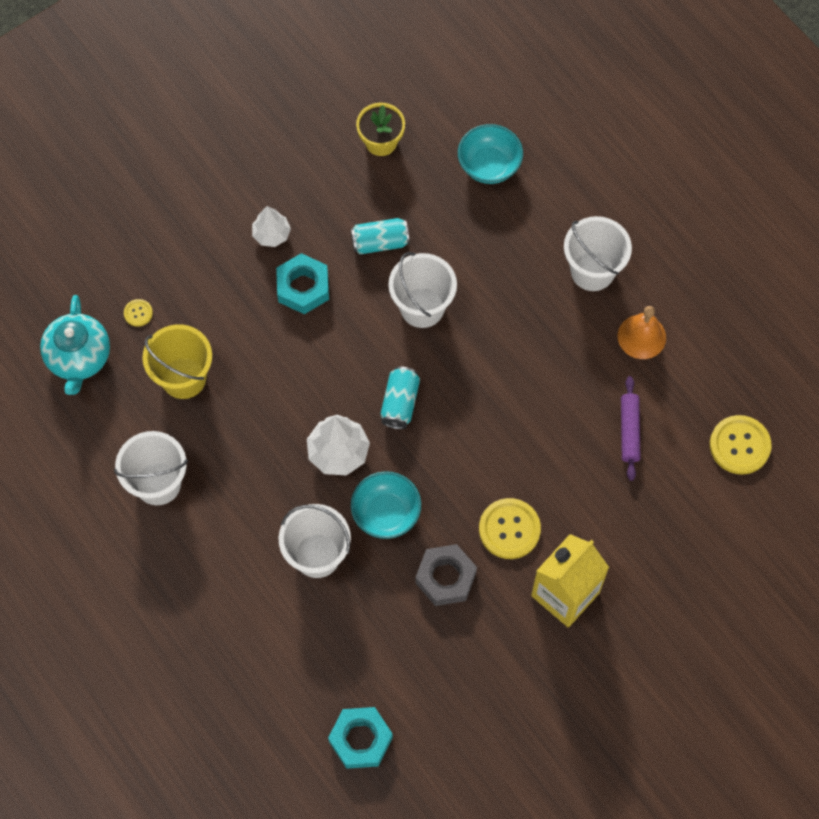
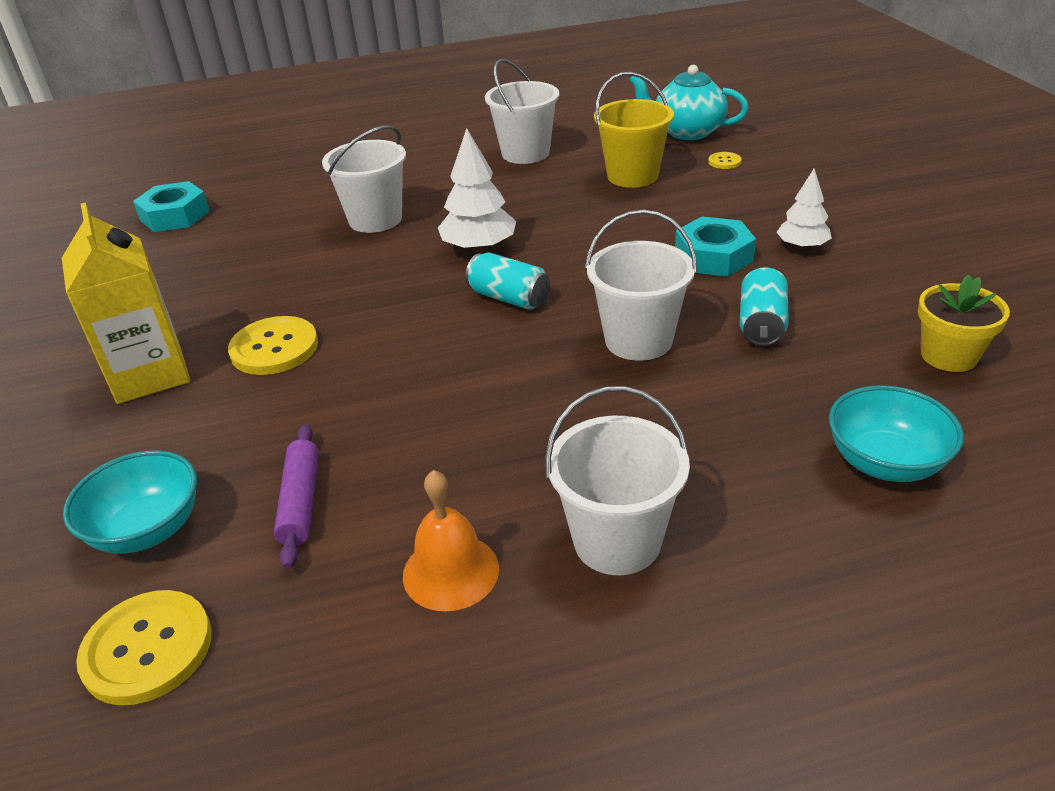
camera: 115 degrees right, 30 degrees down
(386, 513) = (380, 266): turquoise bowl -> turquoise bowl (147, 529)
(445, 577) = (268, 290): grey nut -> none
(629, 431) = (301, 502): purple rolling pin -> purple rolling pin turned 60 degrees clockwise

